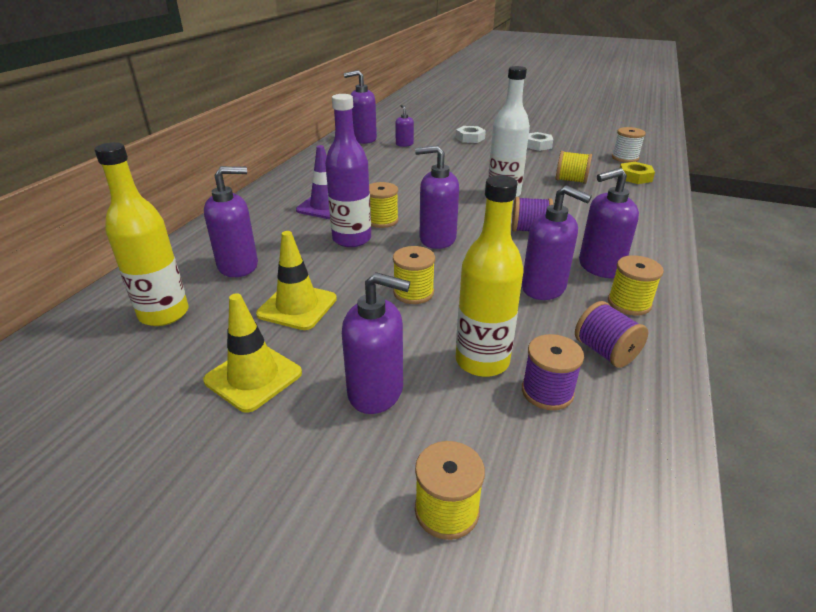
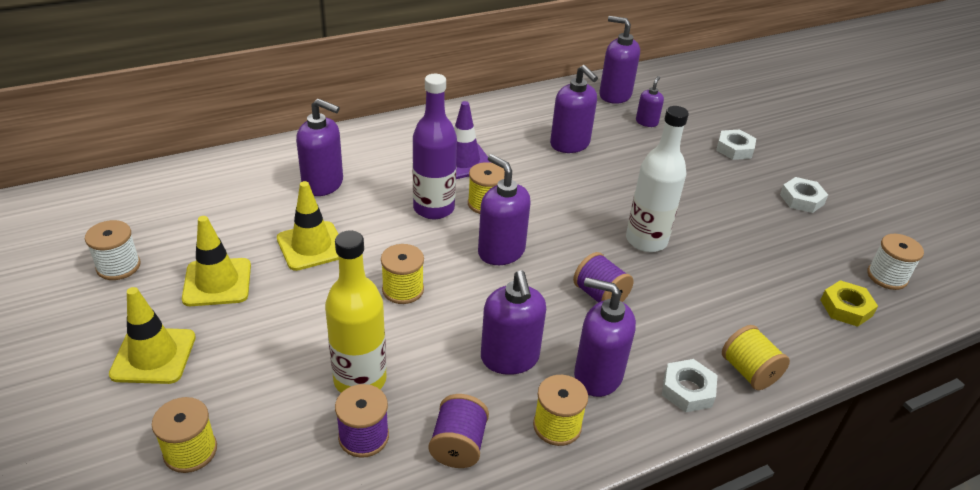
camera: 40 degrees right, 5 degrees up
(119, 429) = (118, 266): none -> white spool
(164, 314) = (232, 197): yellow bottle -> none
(284, 470) = (153, 356): none -> yellow traffic cone
(376, 391) = (265, 347): purple soap dispenser -> purple soap dispenser (570, 144)
(571, 180) = (754, 267): yellow spool -> yellow spool (749, 372)
(647, 246) = (687, 390): none -> white nut

